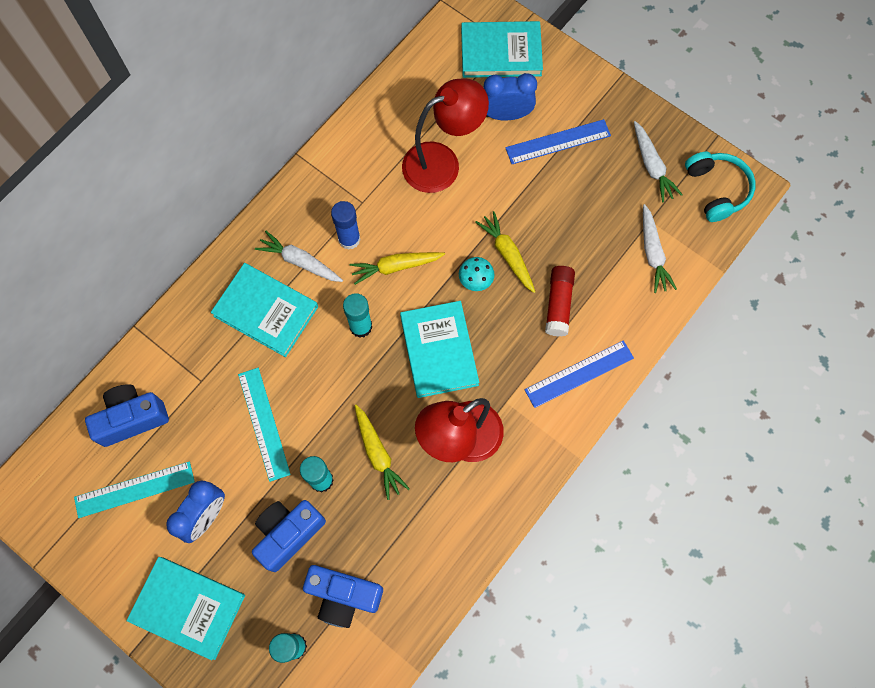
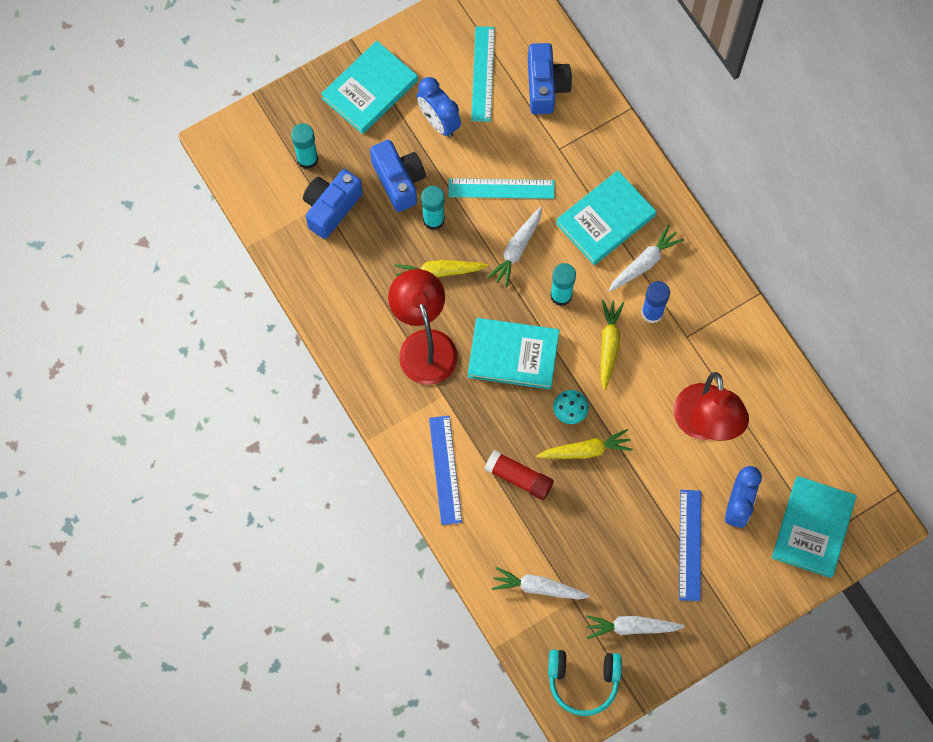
camera: 110 degrees right, 0 degrees up
(326, 385) = (517, 249): none -> white carrot

